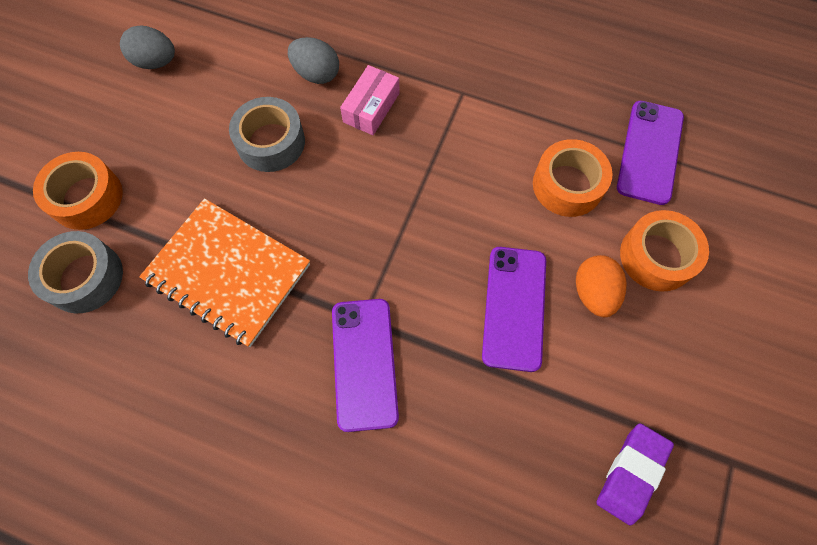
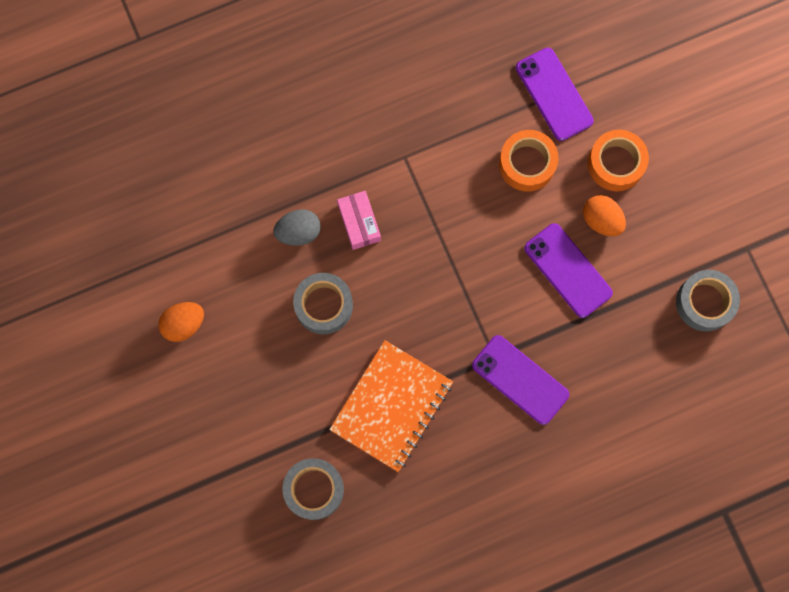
camera: 45 degrees left, 10 degrees up
(86, 197) = (254, 448): orange tape -> none
(156, 62) = (184, 324): grey egg -> orange egg
(228, 272) = (391, 406): orange notebook -> orange notebook turned 45 degrees counterclockwise
(632, 473) = (704, 302): purple eraser -> grey tape

